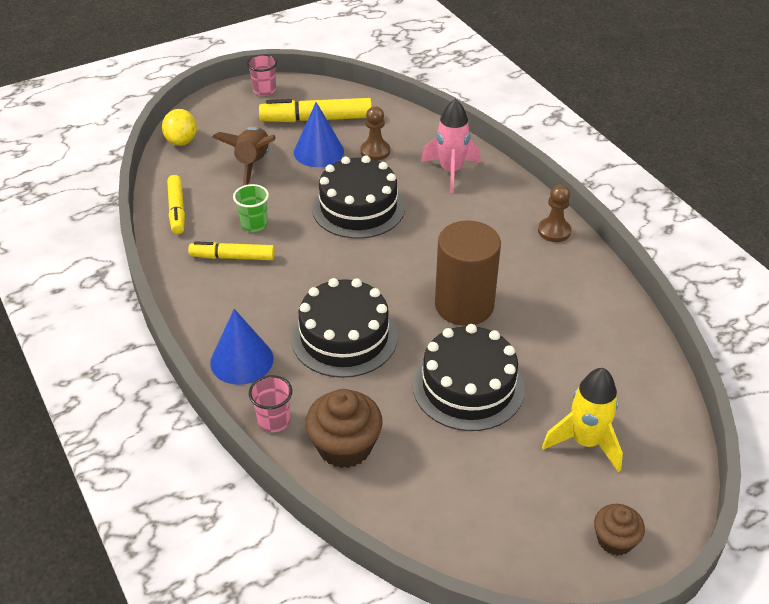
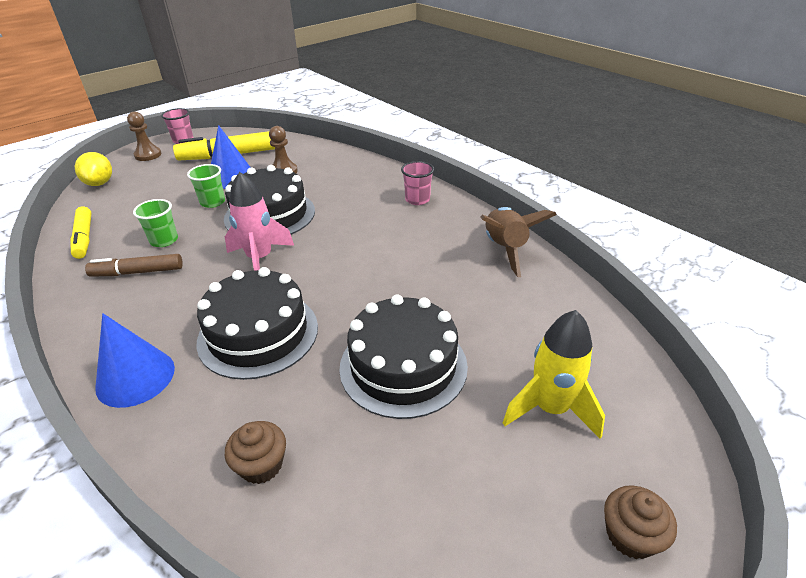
camera: 10 degrees left, 5 degrees down
(232, 257) = (137, 272): yellow marker -> brown marker
(253, 164) = (167, 193): brown rocket -> brown rocket (505, 249)
(274, 420) = (169, 446): pink cup -> pink cup (417, 199)
(300, 183) = (212, 202): none -> green cup
(345, 446) = (261, 465): brown cupcake -> brown cupcake, size x0.61
(451, 171) = (354, 178): pink rocket -> pink rocket (260, 259)
(464, 305) = (384, 284): brown cylinder -> none
(554, 231) = (457, 211): brown pawn -> brown pawn (148, 155)

